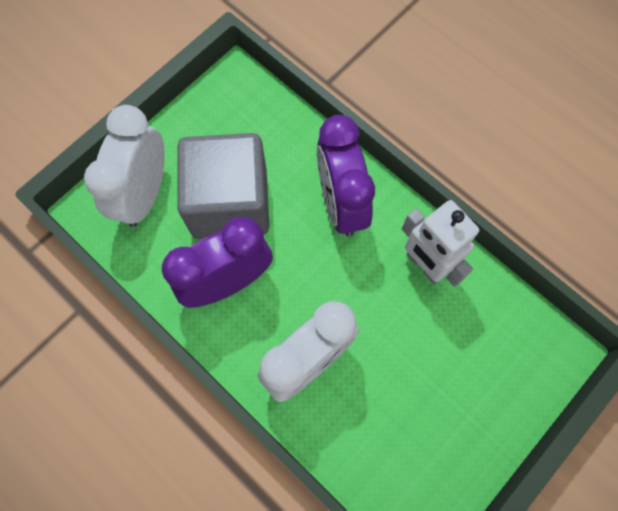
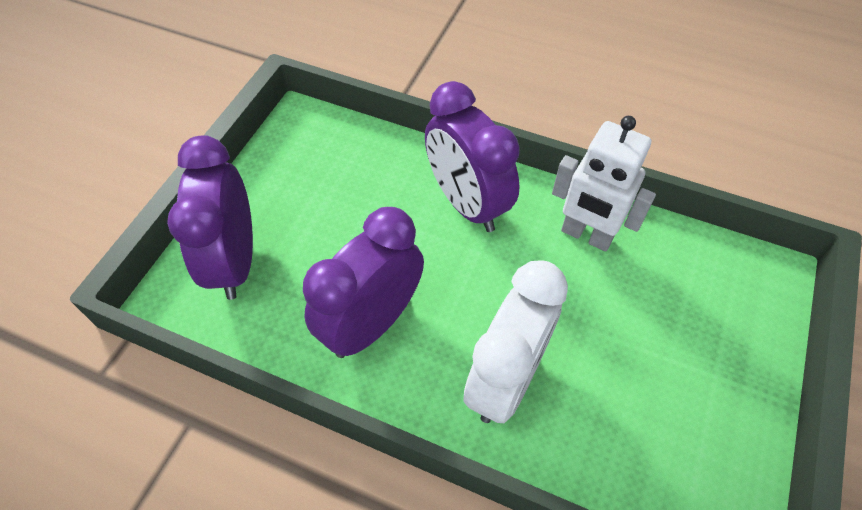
camera: 20 degrees left, 15 degrees down
(144, 194) = (235, 261): white clock -> purple clock
(230, 203) = (341, 240): grey cube -> none

